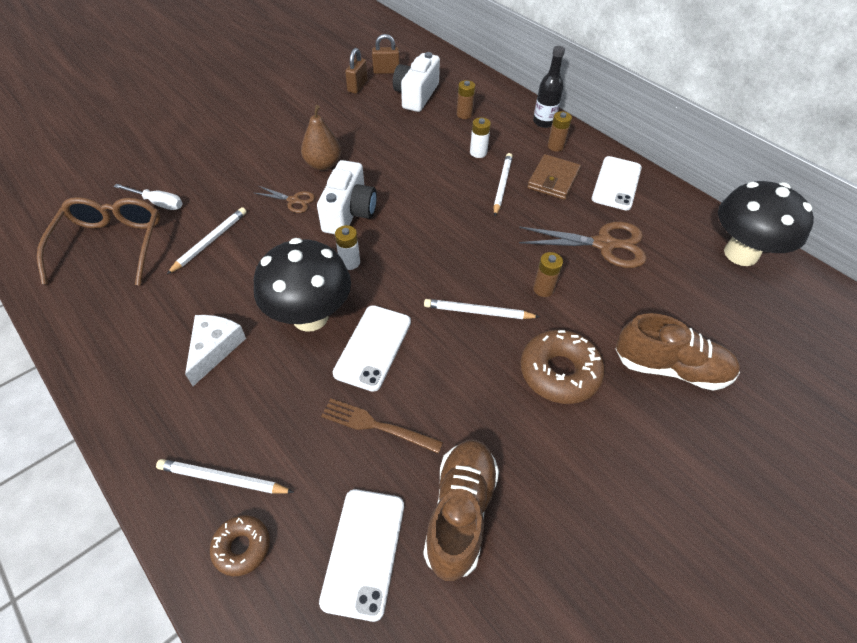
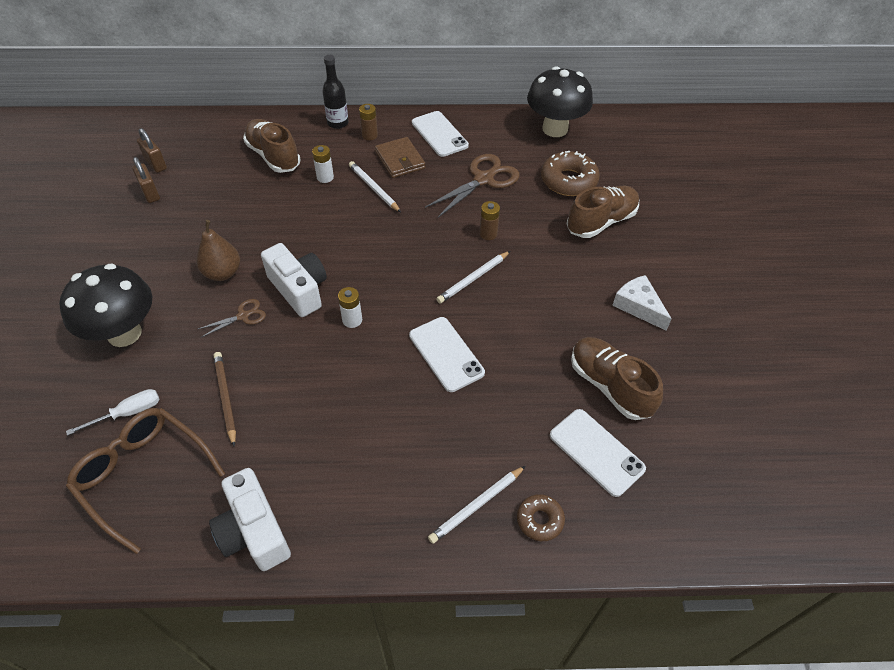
camera: 50 degrees left, 0 degrees up
(210, 241) = (225, 398): white pencil -> brown pencil
(214, 348) = (350, 453): white cheese -> white cheese (638, 306)
(310, 316) = (381, 374): black mushroom -> black mushroom (124, 333)
(376, 425) = (512, 391): brown fork -> none
(386, 71) = (156, 164): brown padlock -> brown padlock turned 75 degrees counterclockwise
(416, 95) = (213, 167): white camera -> white camera (254, 531)
(464, 114) = (273, 156): brown battery -> brown shoe
(559, 372) = (558, 272): brown donut -> brown donut (568, 181)

